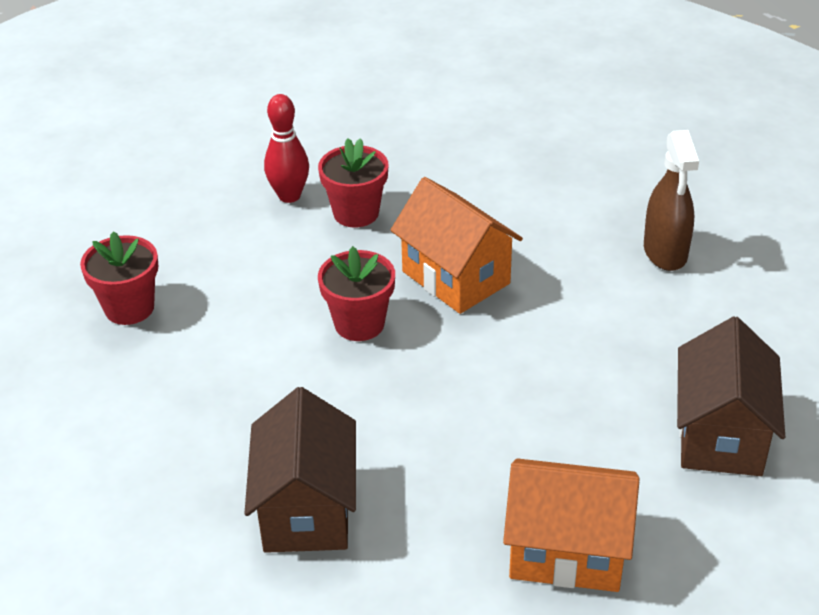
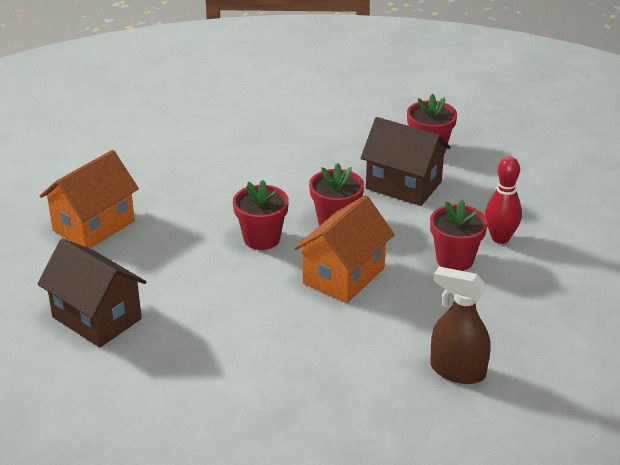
camera: 120 degrees right, 5 degrees down
(307, 510) = (212, 160): brown house -> brown house (403, 185)
(447, 370) = (261, 239): none -> red flower pot
(456, 277) = (343, 276): orange house -> orange house turned 45 degrees counterclockwise
(665, 252) = (276, 387): brown spray bottle -> brown spray bottle (457, 371)

